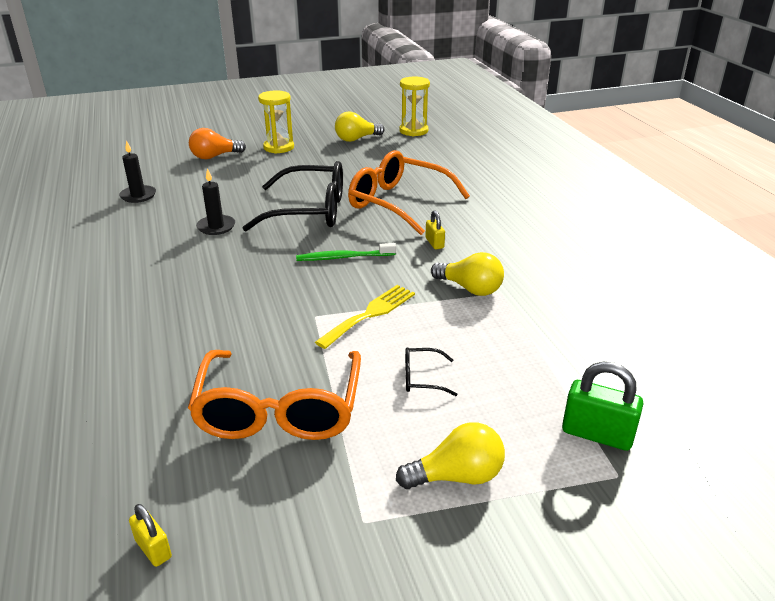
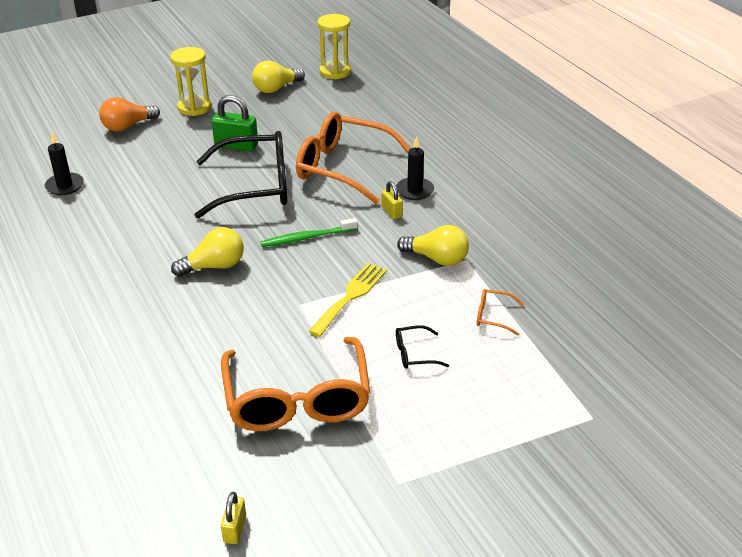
camera: 10 degrees left, 5 degrees up
(153, 549) = (235, 529): yellow padlock -> yellow padlock turned 60 degrees clockwise
(216, 227) = (165, 216): black candle -> black candle (414, 190)
(457, 476) = (464, 436): yellow light bulb -> yellow light bulb (214, 266)
(518, 350) = (493, 316): none -> orange glasses
(597, 434) = (571, 385): green padlock -> green padlock (236, 145)

